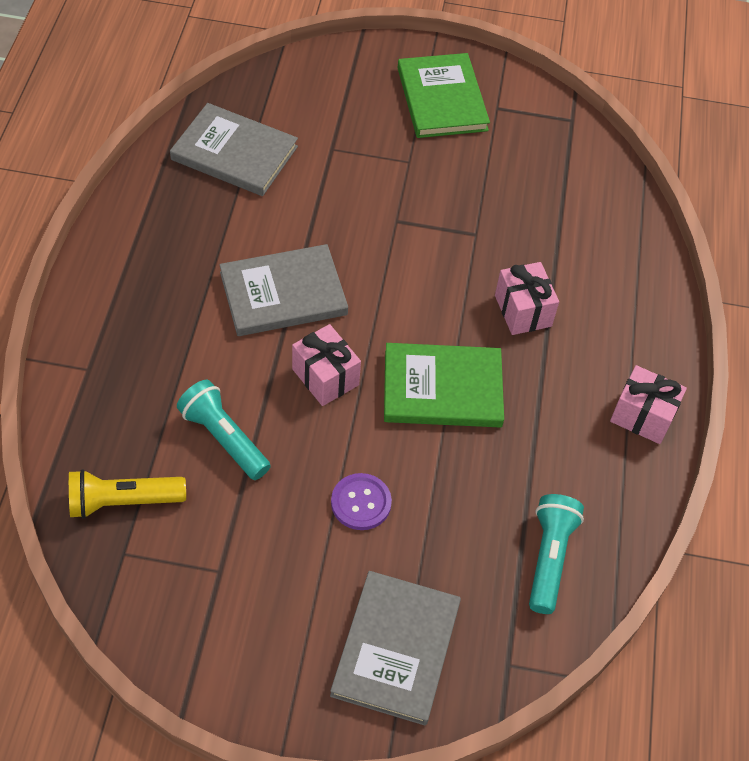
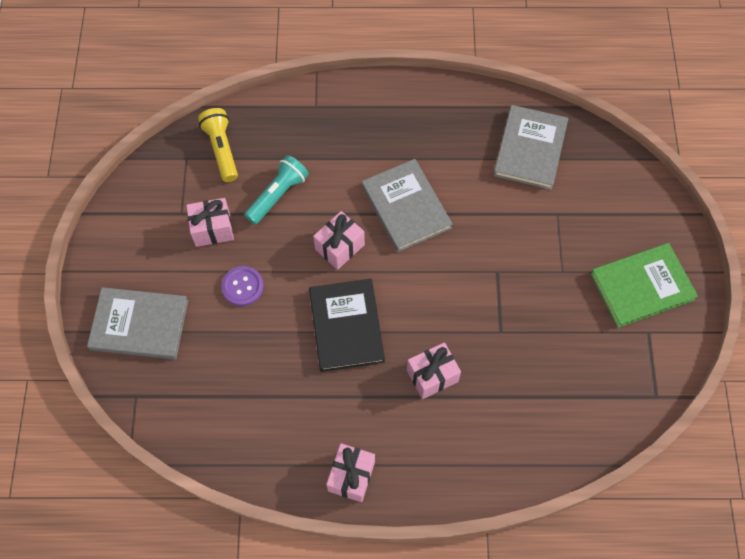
camera: 85 degrees right, 10 degrees up
(259, 530) = (212, 229): none -> pink gift
(442, 388) = (346, 326): green book -> black book
(549, 558) = (218, 416): turquoise flashlight -> none

